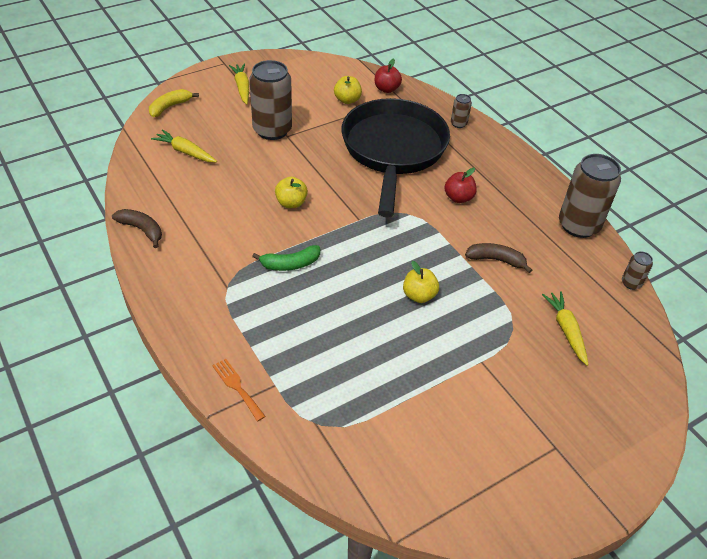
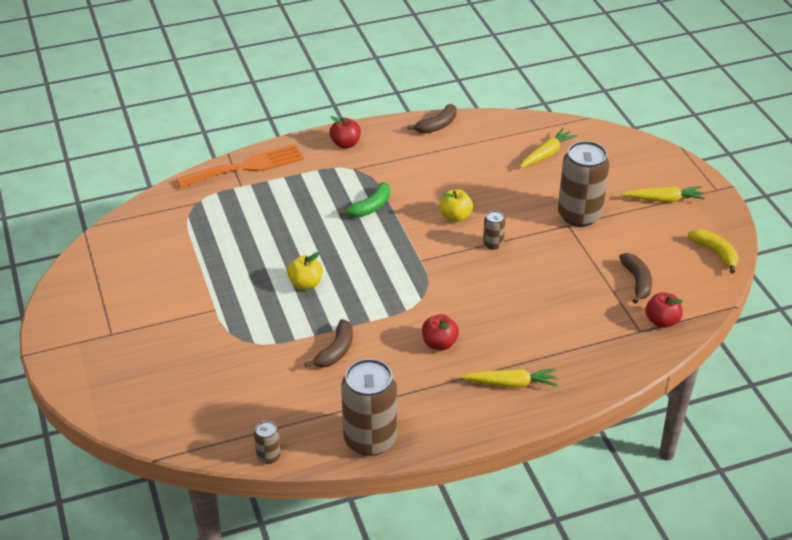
camera: 105 degrees right, 5 degrees down
(170, 107) = (626, 147): yellow banana -> yellow banana (715, 253)
(181, 300) = (345, 144): none -> red apple
(237, 387) = (246, 167): orange fork -> orange fork, size x1.95
(290, 264) = (370, 207): green banana -> green banana turned 135 degrees counterclockwise
(347, 100) = (637, 281): yellow apple -> brown banana
(393, 150) = (532, 305): black pan -> none
(458, 124) = (581, 375): brown can -> brown can (493, 244)
(566, 330) = (226, 379): yellow carrot -> yellow carrot (510, 383)

